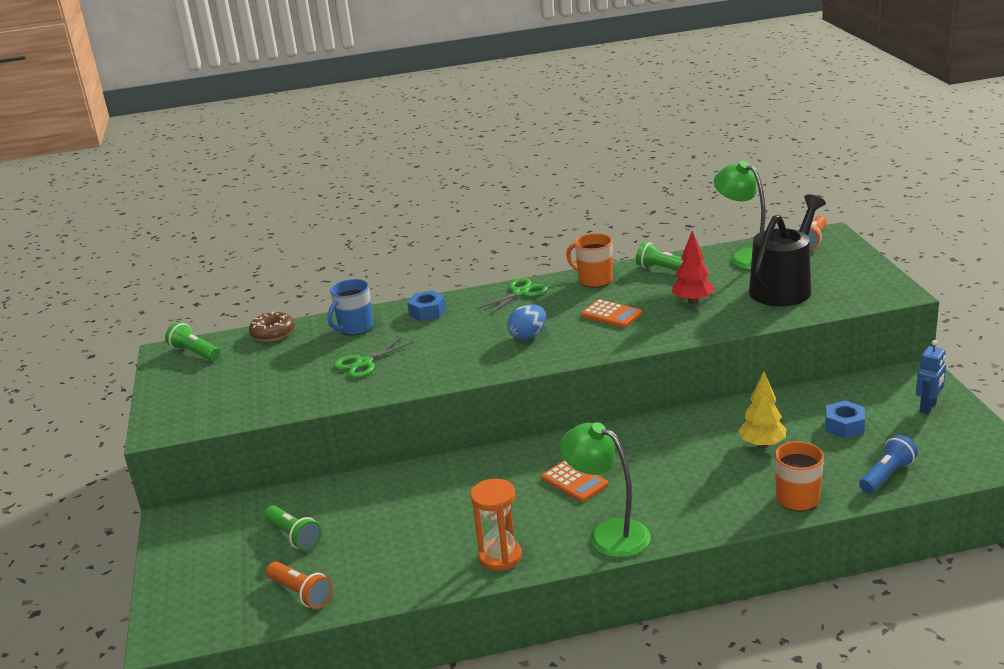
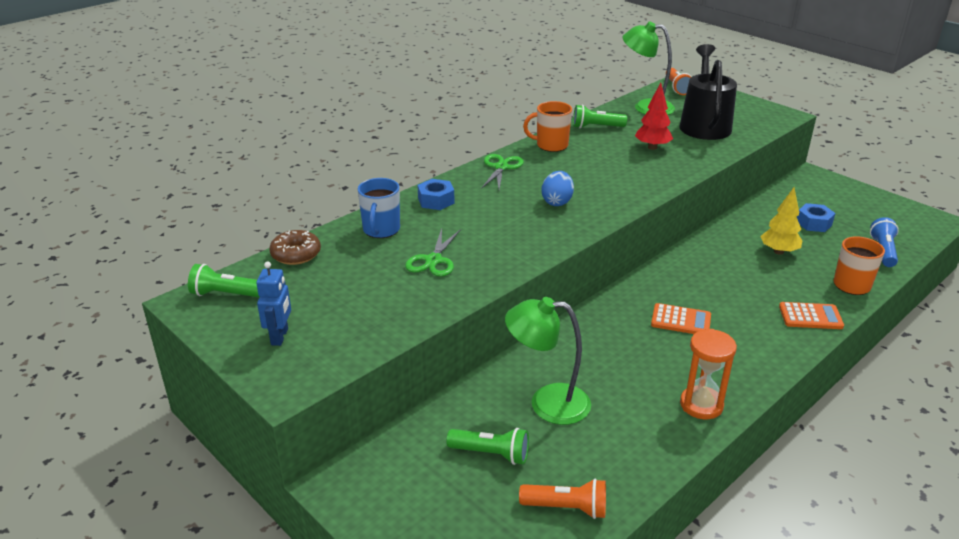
camera: 35 degrees left, 5 degrees up
(608, 534) = (759, 355): green lamp -> green lamp (547, 403)
(611, 314) = (603, 170): orange calculator -> orange calculator (810, 316)
(928, 407) = (847, 197): blue robot -> blue robot (280, 337)

